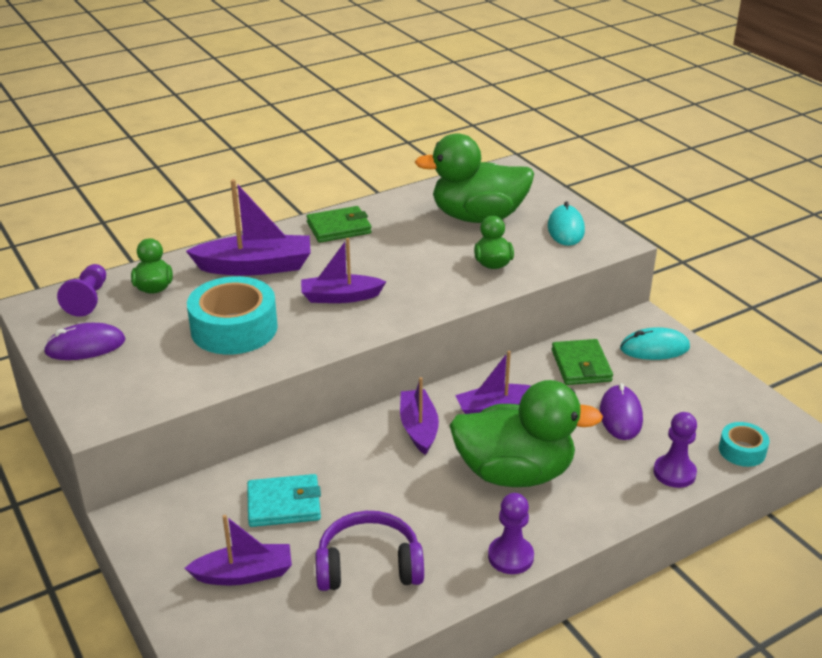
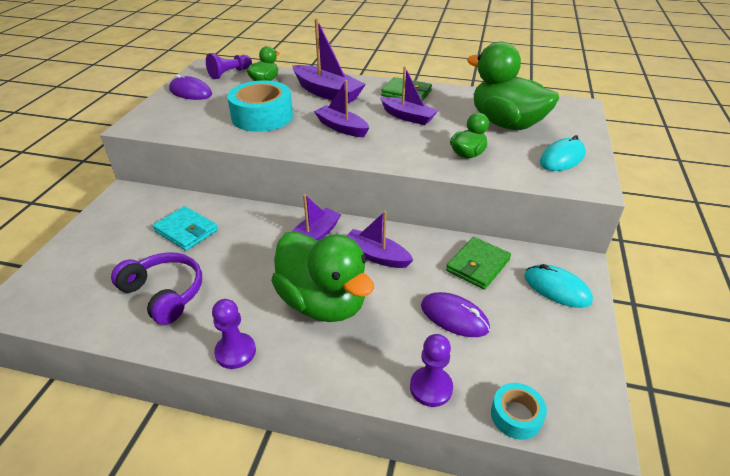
camera: 45 degrees right, 5 degrees up
(244, 574) = (113, 252): purple boat -> purple boat (408, 117)
(620, 415) = (454, 317): purple mouse -> purple mouse turned 75 degrees clockwise

